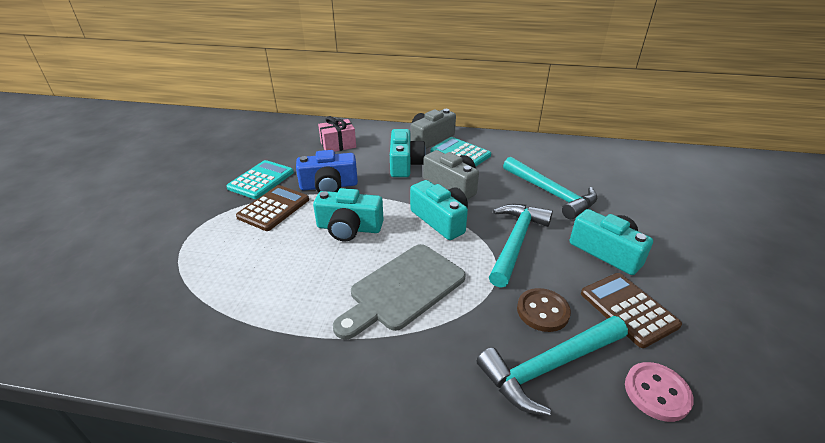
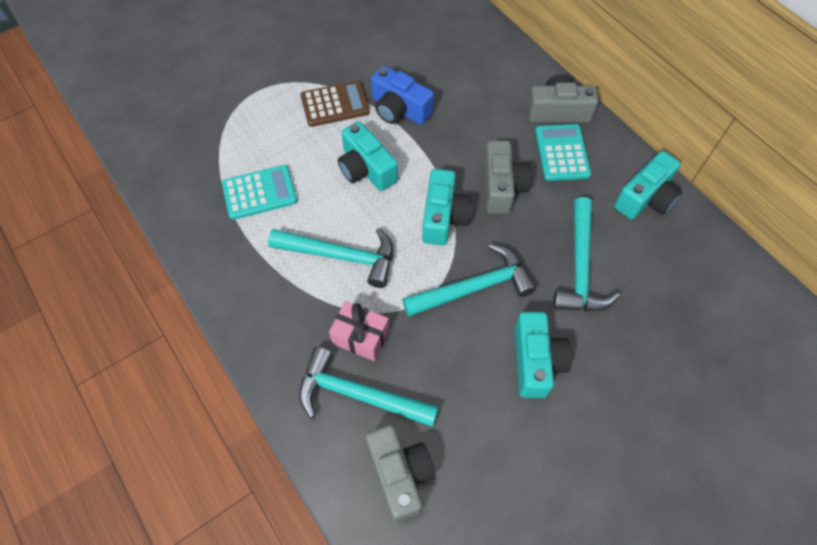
camera: 45 degrees right, 25 degrees up
(261, 180) = (356, 63): turquoise calculator -> turquoise calculator (259, 193)
(338, 145) = (461, 59): pink gift -> pink gift (361, 337)
(403, 289) = (341, 256): grey cutting board -> turquoise hammer
(404, 164) = (492, 128): turquoise camera -> turquoise camera (645, 198)
(542, 311) = (410, 358): brown button -> none
(628, 309) = (473, 414): brown calculator -> none
(657, 392) = (400, 474): pink button -> grey camera

